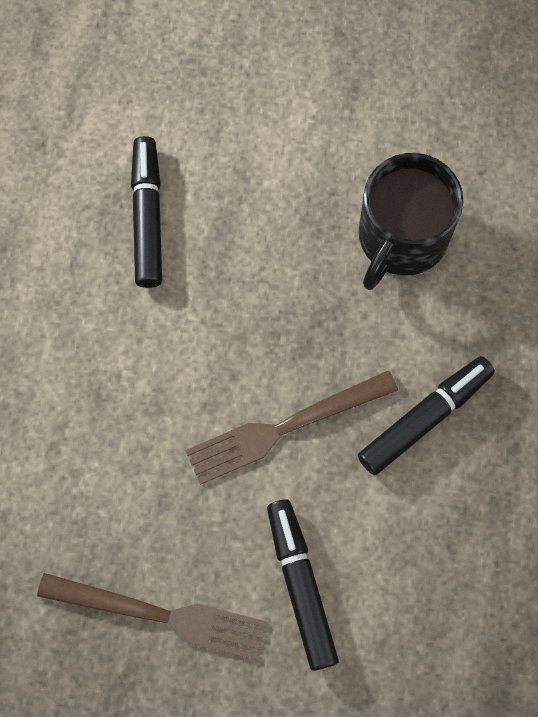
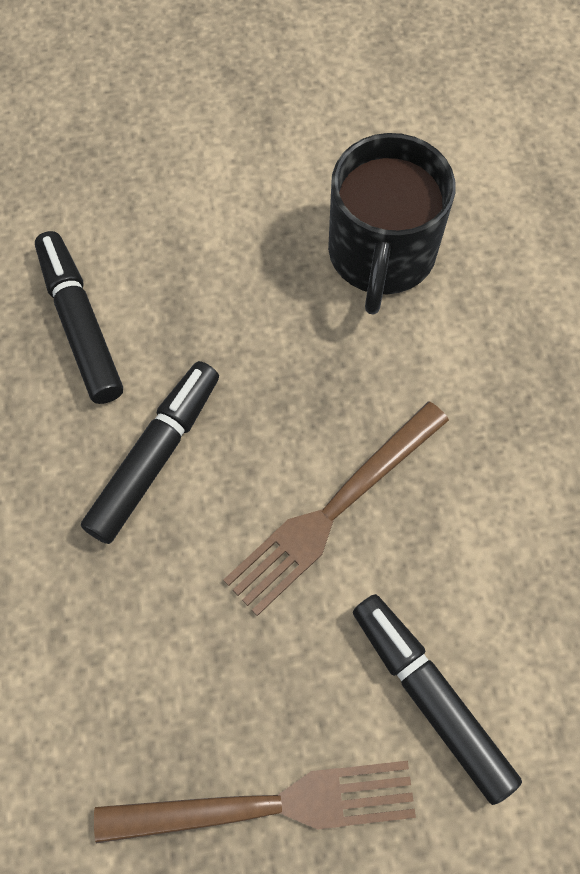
camera: 20 degrees left, 5 degrees down
(425, 418) = (492, 442): black marker -> black marker (155, 456)

